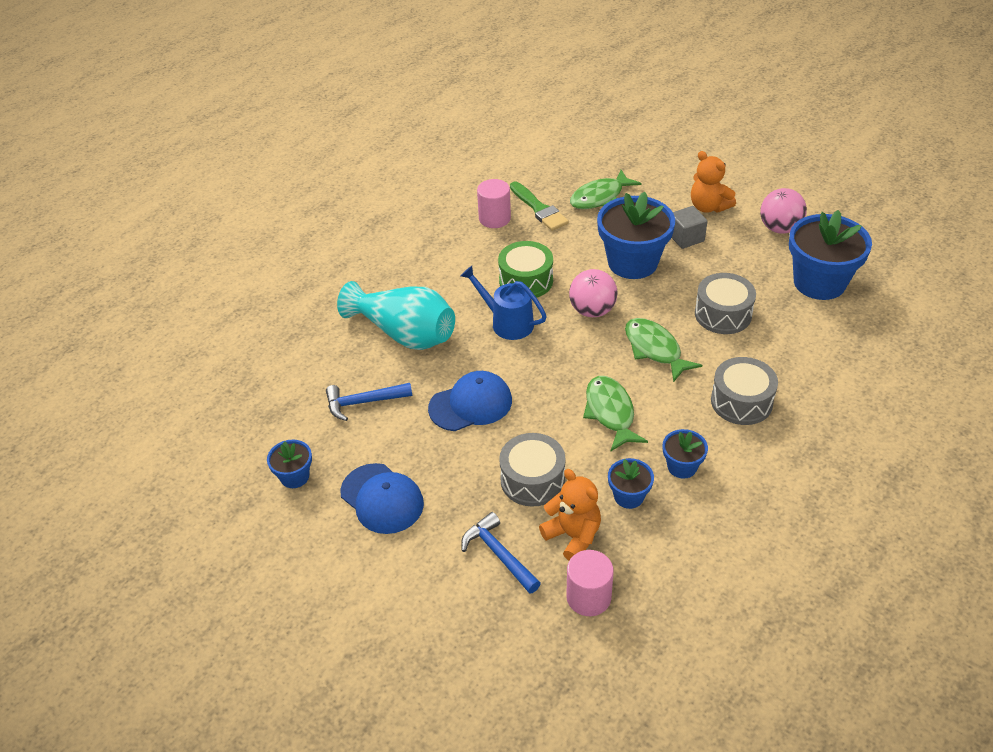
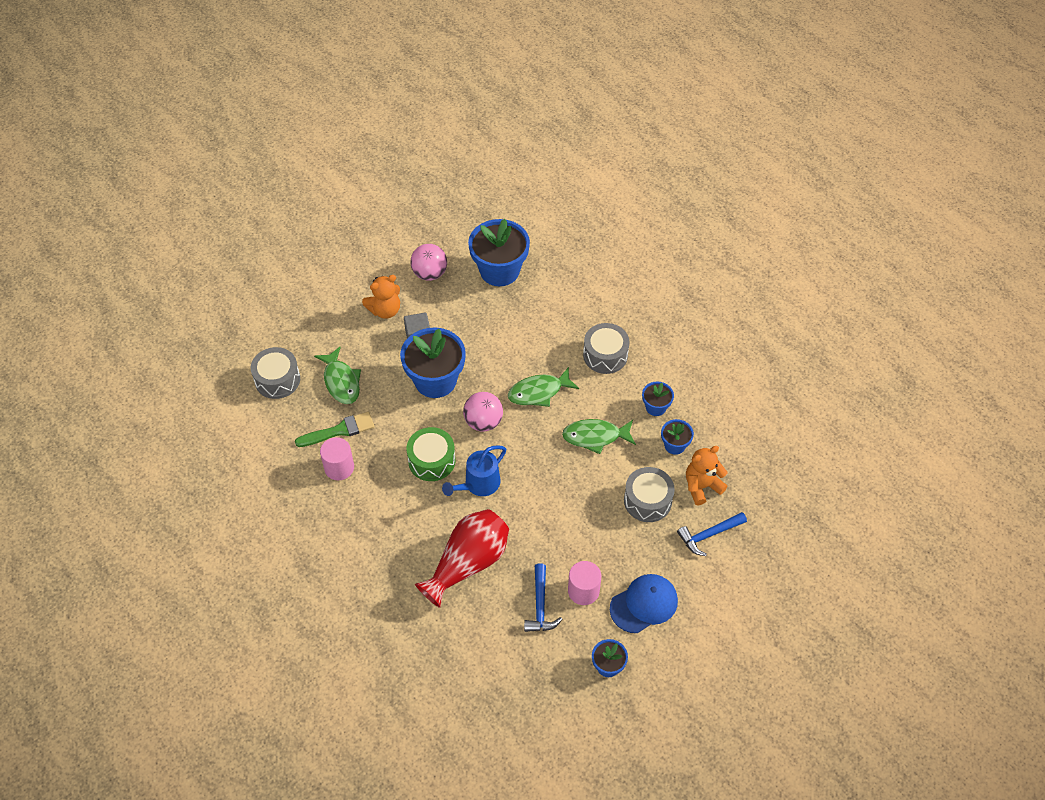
camera: 80 degrees left, 10 degrees up
(404, 334) = (468, 563): turquoise vase -> red vase
(471, 404) = (563, 527): blue cap -> none
(588, 597) = (752, 489): pink cylinder -> pink cylinder (583, 591)
(723, 314) = (514, 339): grey drum -> grey drum (277, 380)

